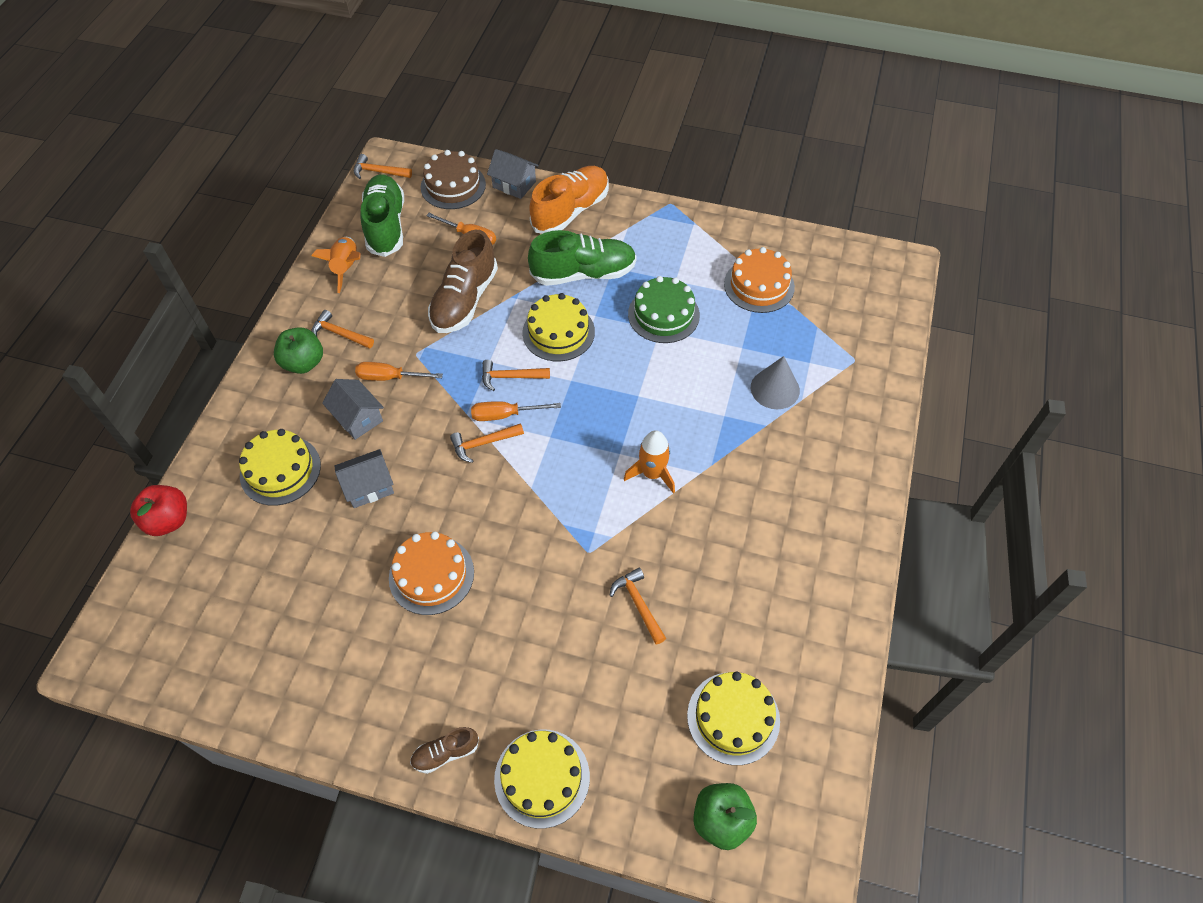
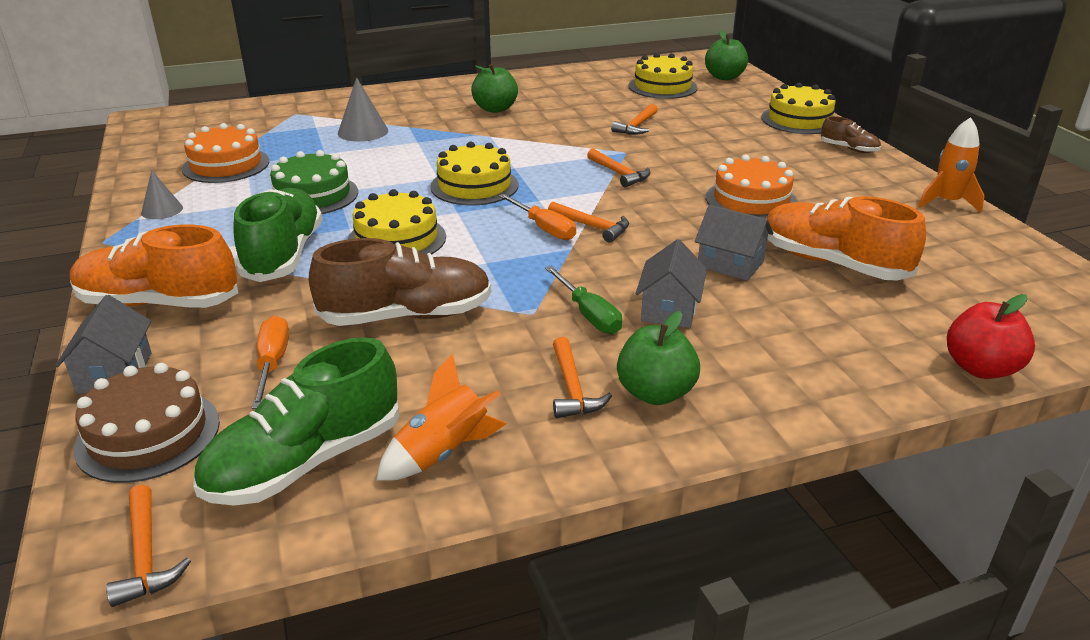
camera: 125 degrees left, 25 degrees down
(280, 470) = (804, 326): yellow cake -> yellow cake (474, 186)
(313, 547) = (833, 263): none -> orange shoe
(390, 377) = (588, 314): orange screwdriver -> green screwdriver
(510, 377) = (492, 243): orange hammer -> orange hammer (619, 173)
(583, 273) = (284, 255): green shoe -> green shoe turned 45 degrees clockwise
(652, 474) = (516, 151): orange rocket -> orange rocket (947, 202)
(699, 236) = (162, 210): none -> grey cone
(768, 513) = (495, 109): none -> green apple

